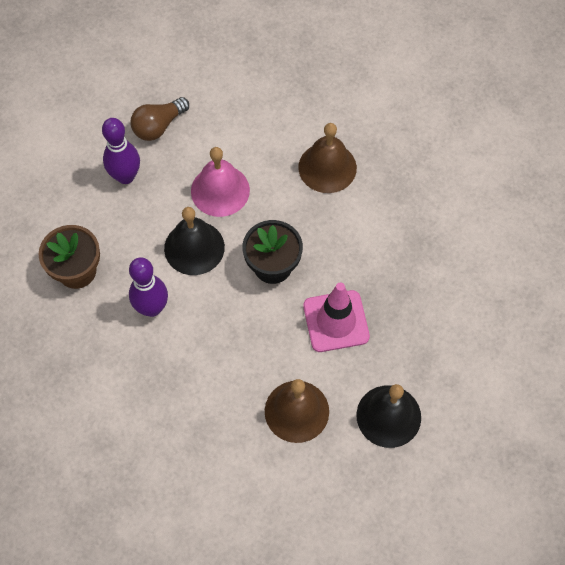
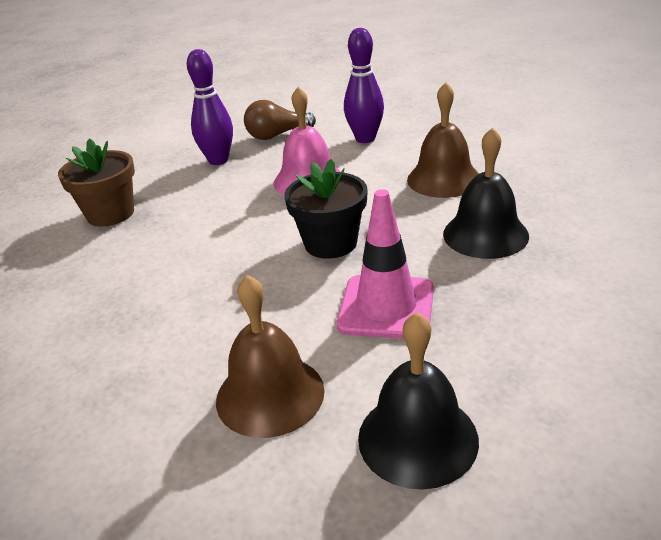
camera: 25 degrees right, 30 degrees down
(152, 308) = (161, 254): purple bowling pin -> purple bowling pin (365, 139)
(194, 247) = (248, 215): black bell -> black bell (485, 234)

